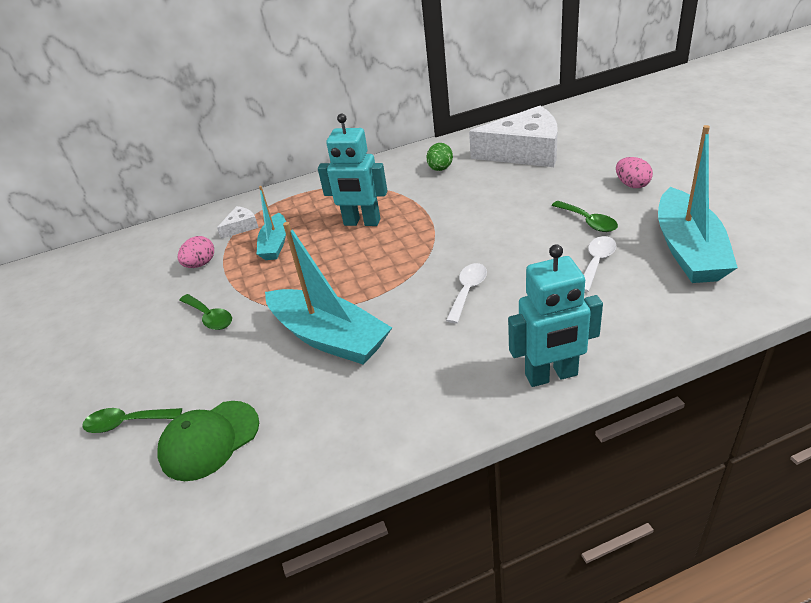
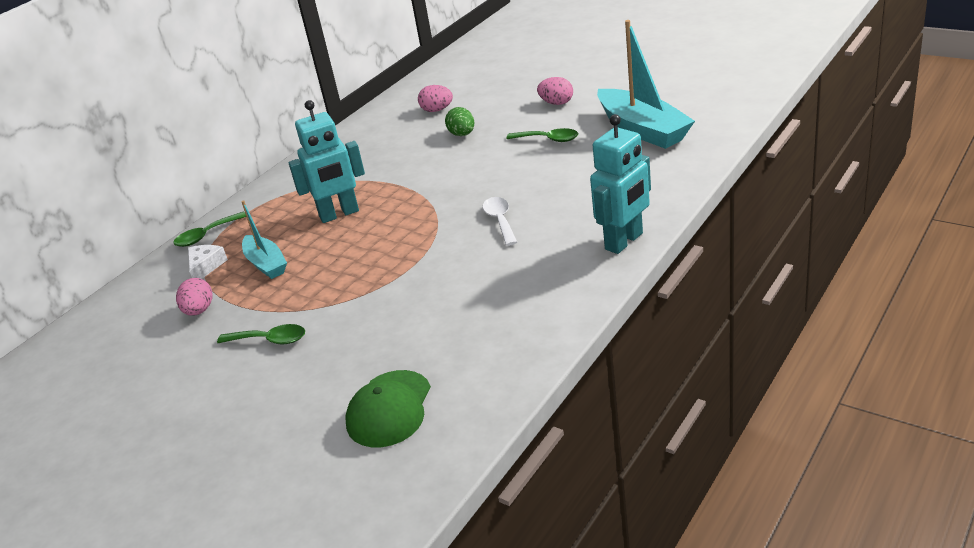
camera: 35 degrees left, 5 degrees down
(126, 423) = (287, 441): green spoon -> green spoon (206, 235)
(329, 337) = (413, 300): turquoise boat -> none
(440, 169) = (369, 149): green egg -> green egg (462, 134)
(524, 152) = (437, 110): white cheese -> pink egg
(597, 262) = (583, 162): white spoon -> none

